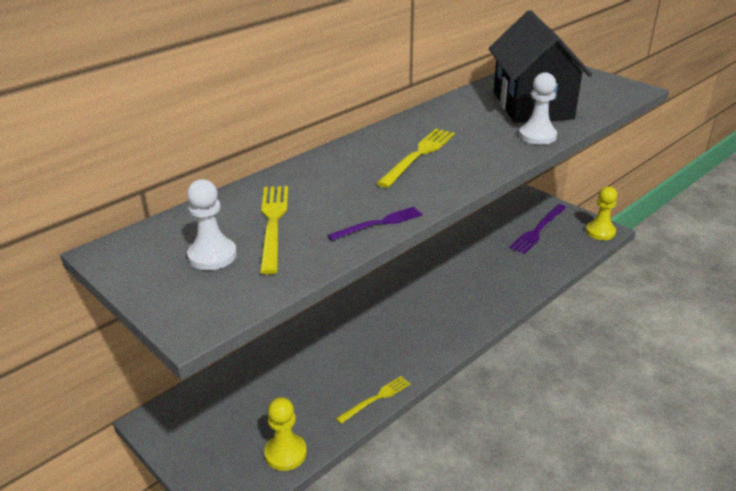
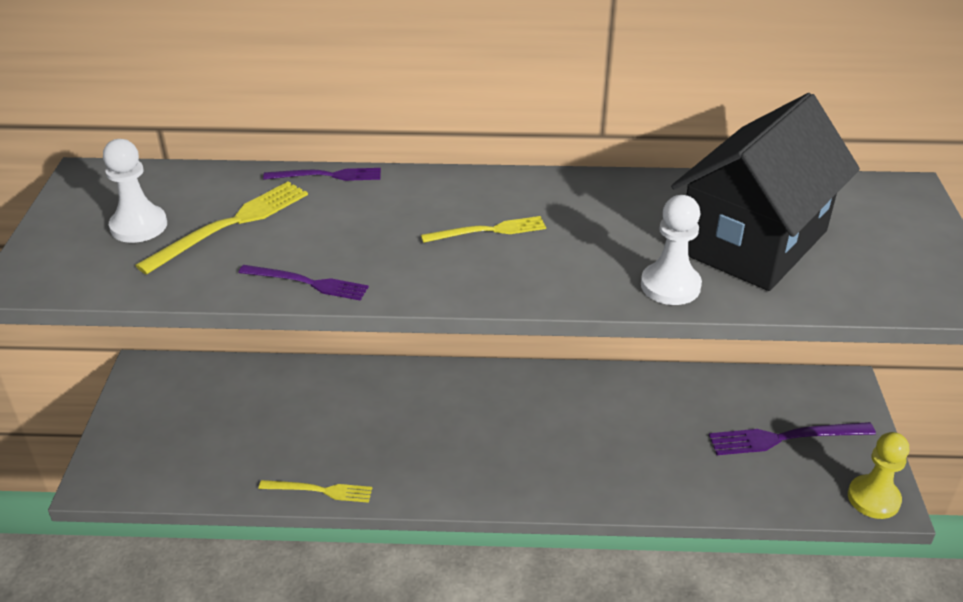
camera: 45 degrees right, 5 degrees up
(280, 174) = (327, 175): none -> purple fork
(285, 453) = (185, 478): yellow pawn -> none
(418, 155) = (488, 231): yellow fork -> yellow fork, size x0.65

